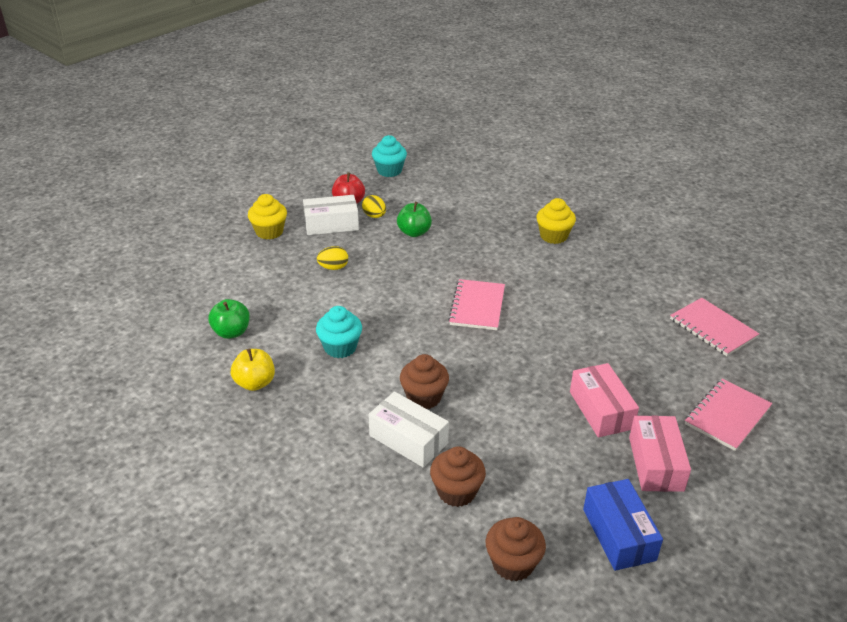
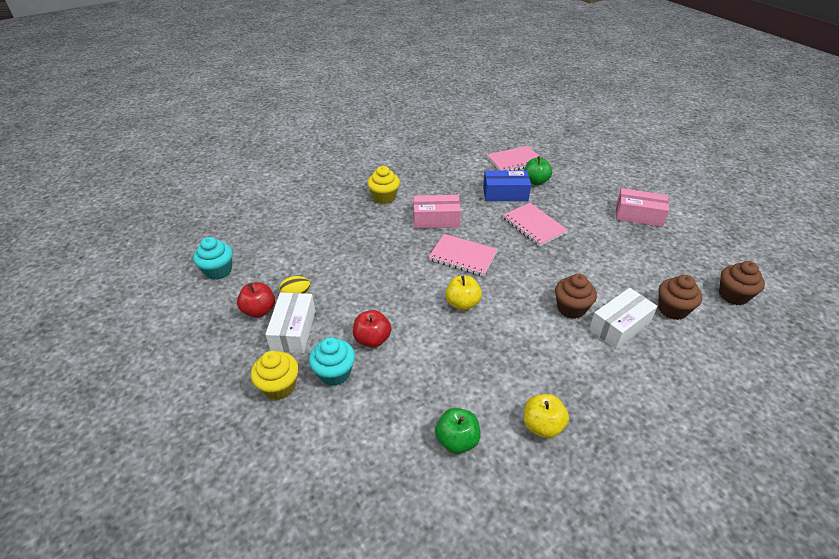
camera: 75 degrees left, 5 degrees up
(333, 267) = (372, 339): yellow egg -> red apple
(340, 347) = (499, 352): turquoise cupcake -> turquoise cupcake (334, 373)
(401, 315) = (462, 303): none -> yellow apple
(414, 232) = (339, 273): green apple -> green apple (536, 181)
(601, 410) = (589, 224): pink box -> pink box (436, 219)
(619, 534) = (699, 245): blue box -> blue box (505, 194)
(727, 416) = (596, 179): pink notebook -> pink notebook (534, 226)

